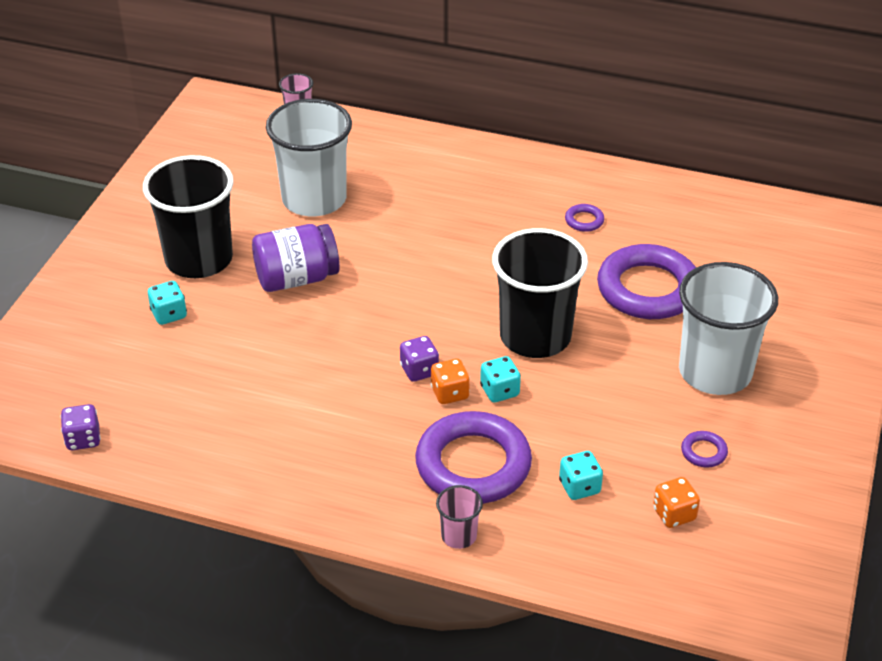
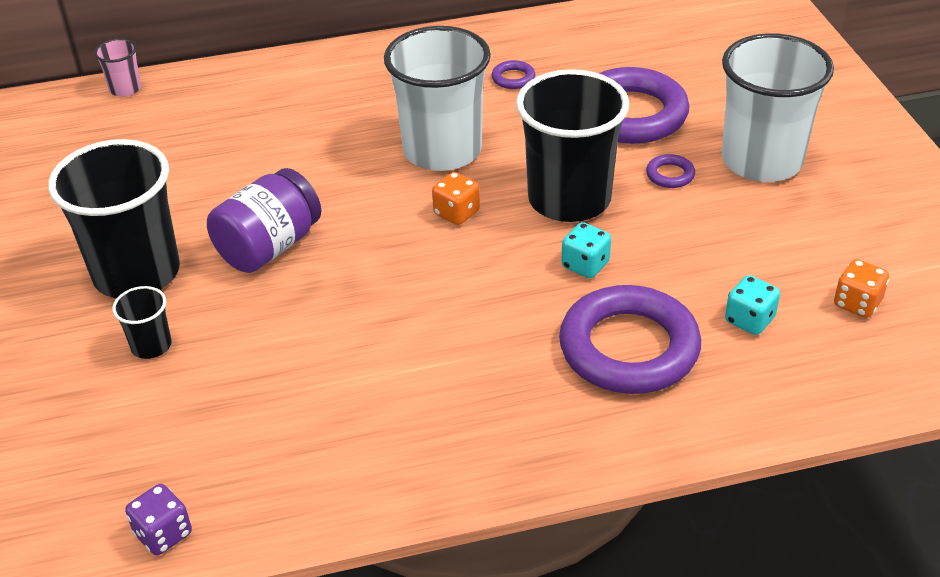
camera: 30 degrees left, 0 degrees up
(169, 314) = (151, 346): turquoise dice -> black cup
(314, 199) = (217, 162): white cup -> white cup (442, 150)
(419, 370) = (486, 281): purple dice -> none
(450, 393) = (538, 289): orange dice -> orange dice (456, 213)
(459, 536) = (684, 426): pink cup -> none
(704, 452) = (824, 235): purple ring -> purple ring (670, 175)

